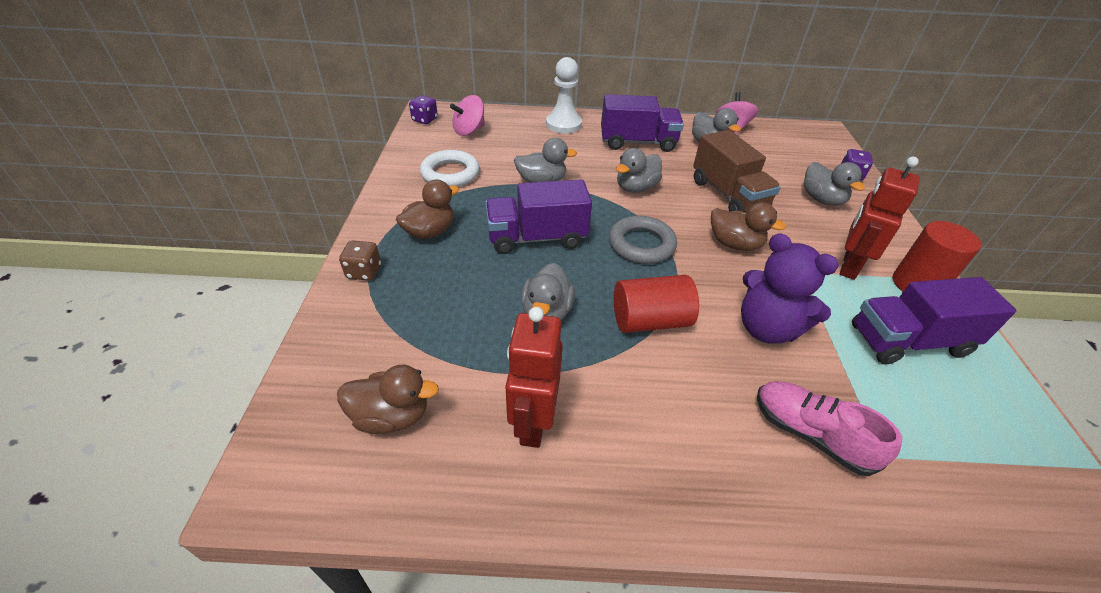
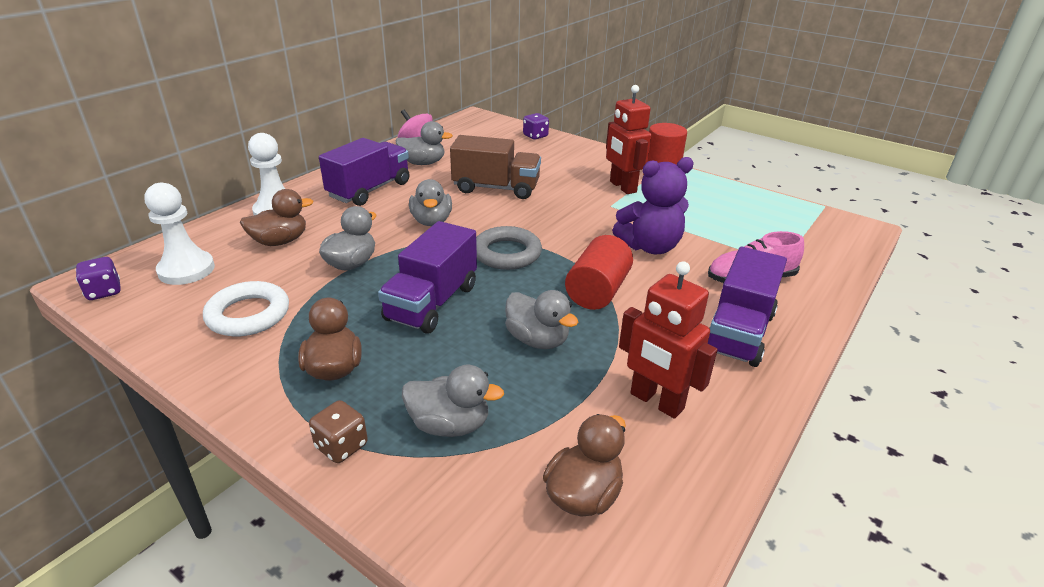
camera: 55 degrees left, 10 degrees down
(469, 131) = (186, 270): pink spinning top -> white pawn
(734, 244) = (554, 214): brown duck -> brown duck (280, 241)
(822, 199) = (547, 159): grey duck -> grey duck (449, 425)
(908, 341) = (703, 205): purple truck -> purple truck (738, 332)

